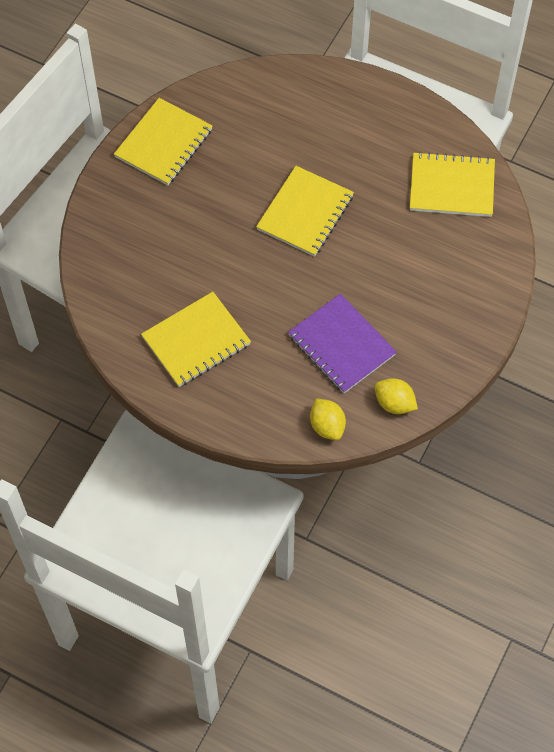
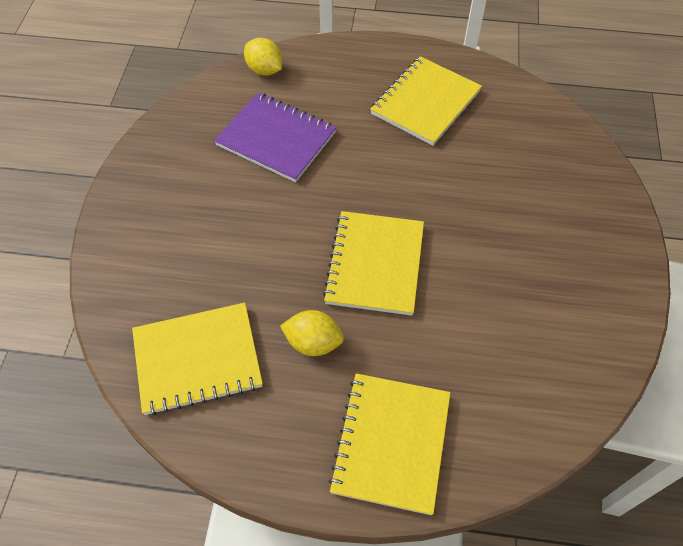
camera: 160 degrees right, 5 degrees down
(163, 143) = (594, 297): yellow notebook -> yellow notebook (391, 443)
(394, 403) = (204, 104): yellow lemon -> yellow lemon (313, 342)

